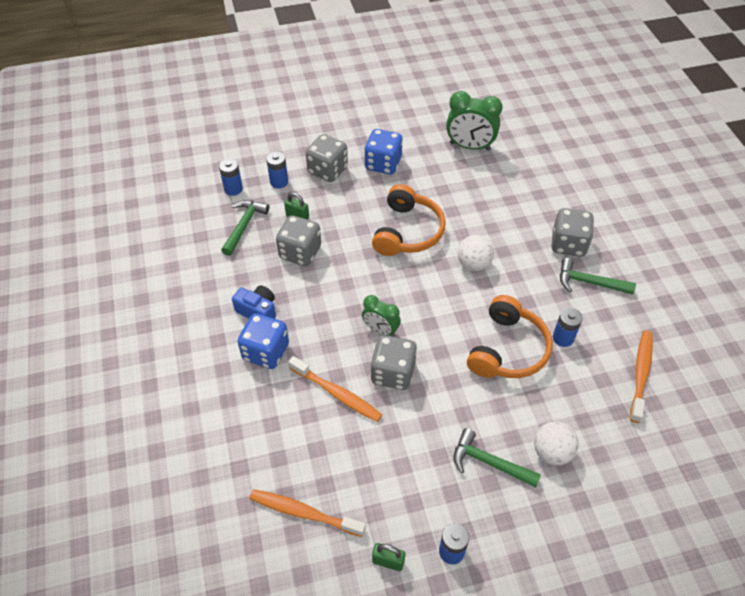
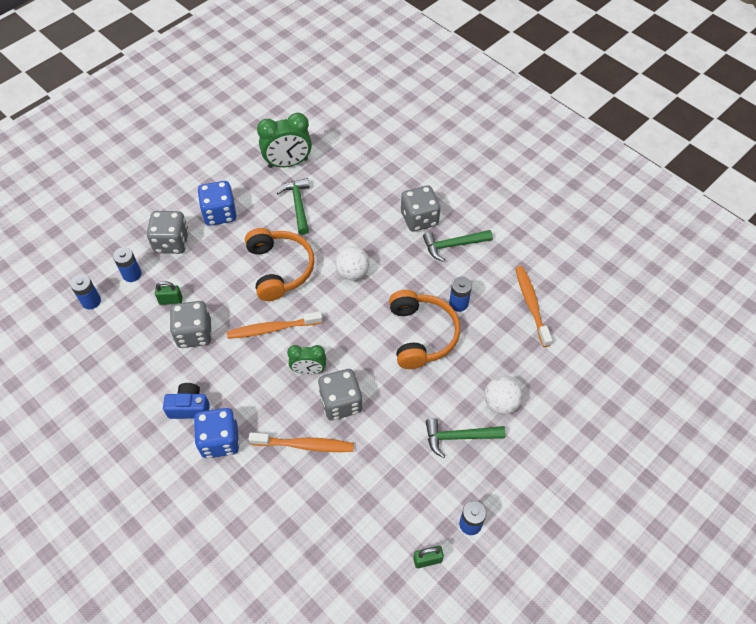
camera: 30 degrees left, 5 degrees up
(244, 226) = (125, 332): green hammer -> green hammer (298, 205)
(304, 513) = (338, 560): orange toothbrush -> orange toothbrush (272, 329)

